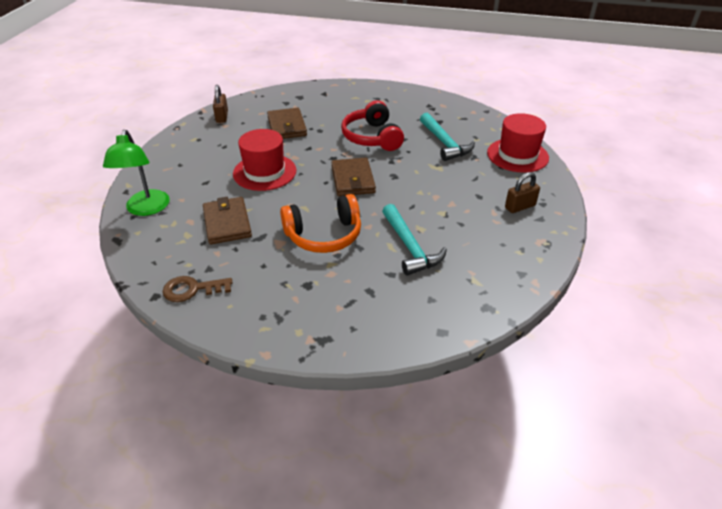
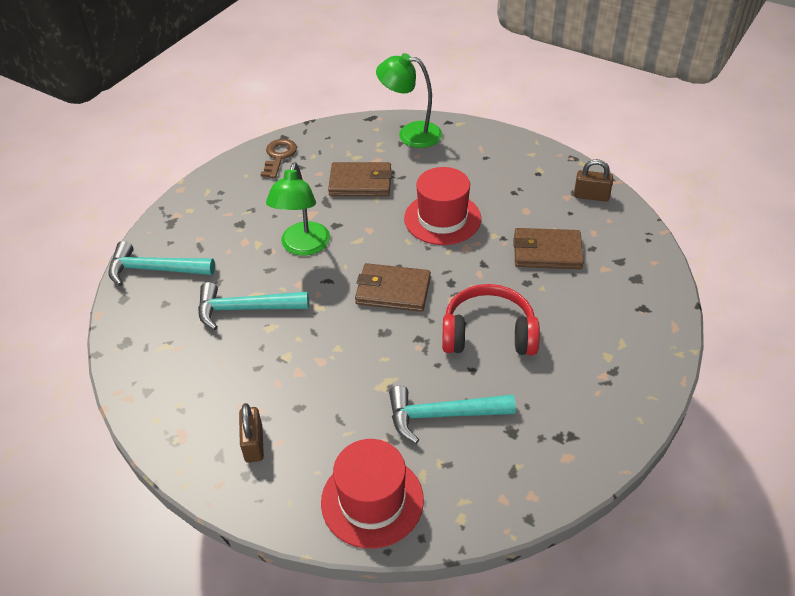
camera: 110 degrees right, 5 degrees up
(324, 235) = (303, 247): orange headphones -> green lamp
(395, 324) = (154, 269): none -> turquoise hammer

